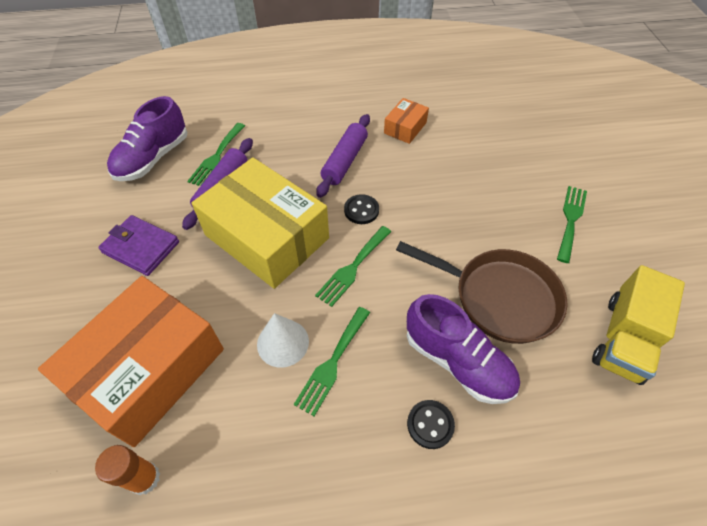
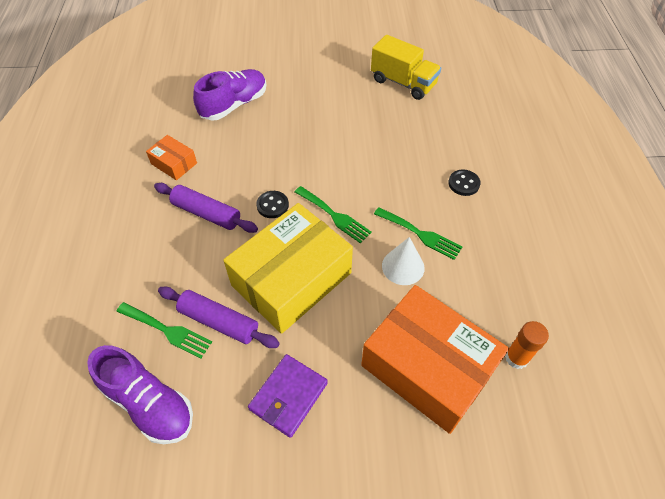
camera: 85 degrees left, 0 degrees up
(457, 361) = (419, 163): purple shoe -> purple shoe (234, 105)
(499, 297) = (369, 133): brown pan -> none
(570, 219) = (305, 83): green fork -> none

